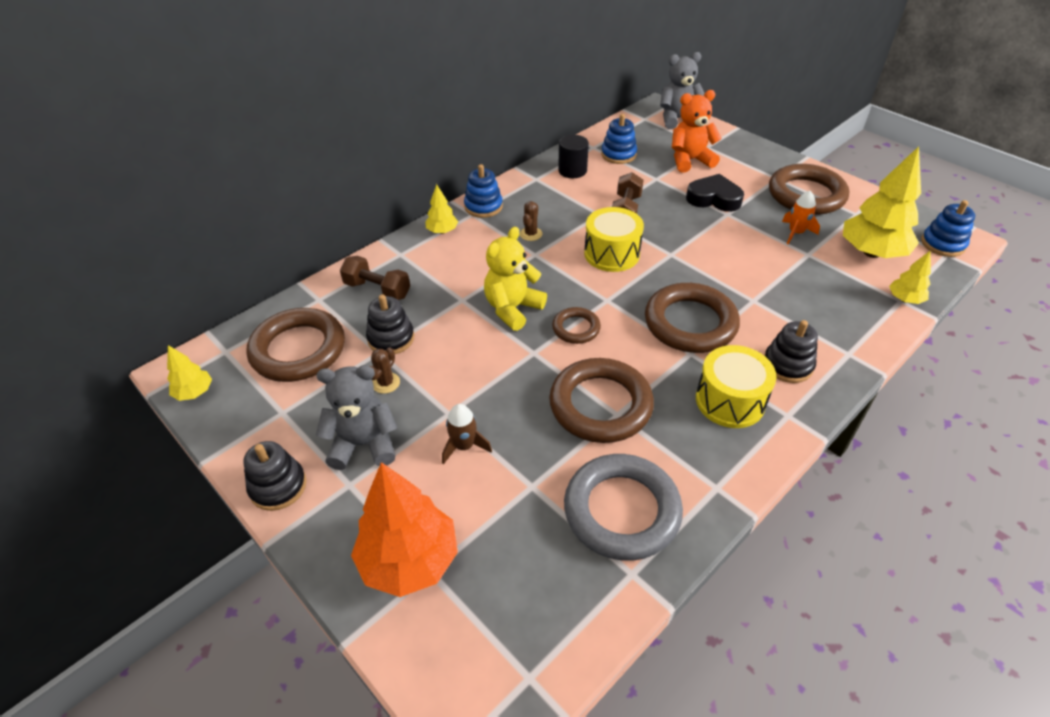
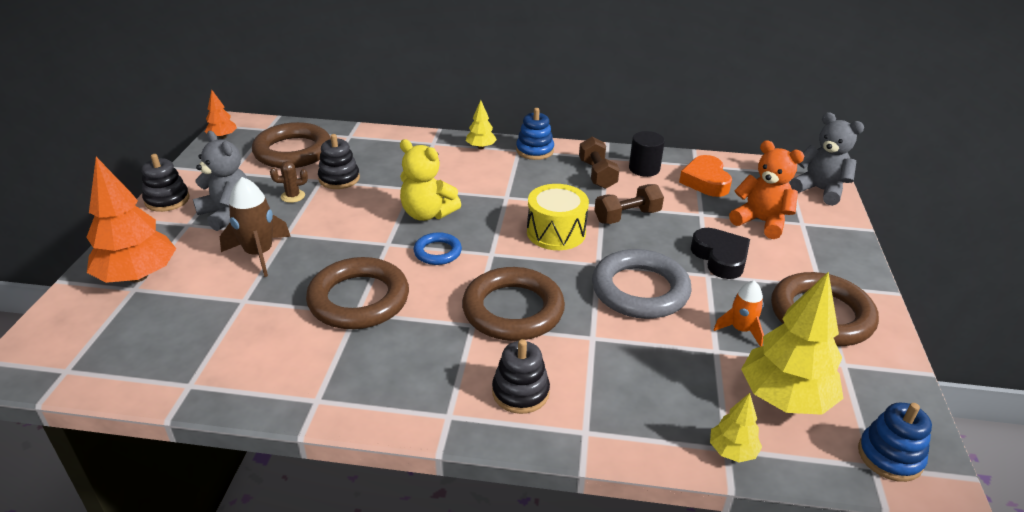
camera: 50 degrees right, 10 degrees down
(194, 392) = (222, 137): yellow tree -> orange tree
(377, 290) = (383, 152): brown dumbbell -> brown dumbbell (597, 174)
(464, 446) = (259, 254): brown rocket -> brown rocket, size x1.57
(512, 309) = (427, 214): yellow teddy bear -> yellow teddy bear turned 150 degrees counterclockwise
(531, 234) = (529, 184): brown cactus -> none
(576, 328) = (437, 252): brown ring -> blue ring
(618, 154) = (705, 181): blue stacking toy -> orange heart
(622, 510) = (250, 355): grey ring -> grey ring (640, 290)
(730, 401) = (432, 371): yellow drum -> none

